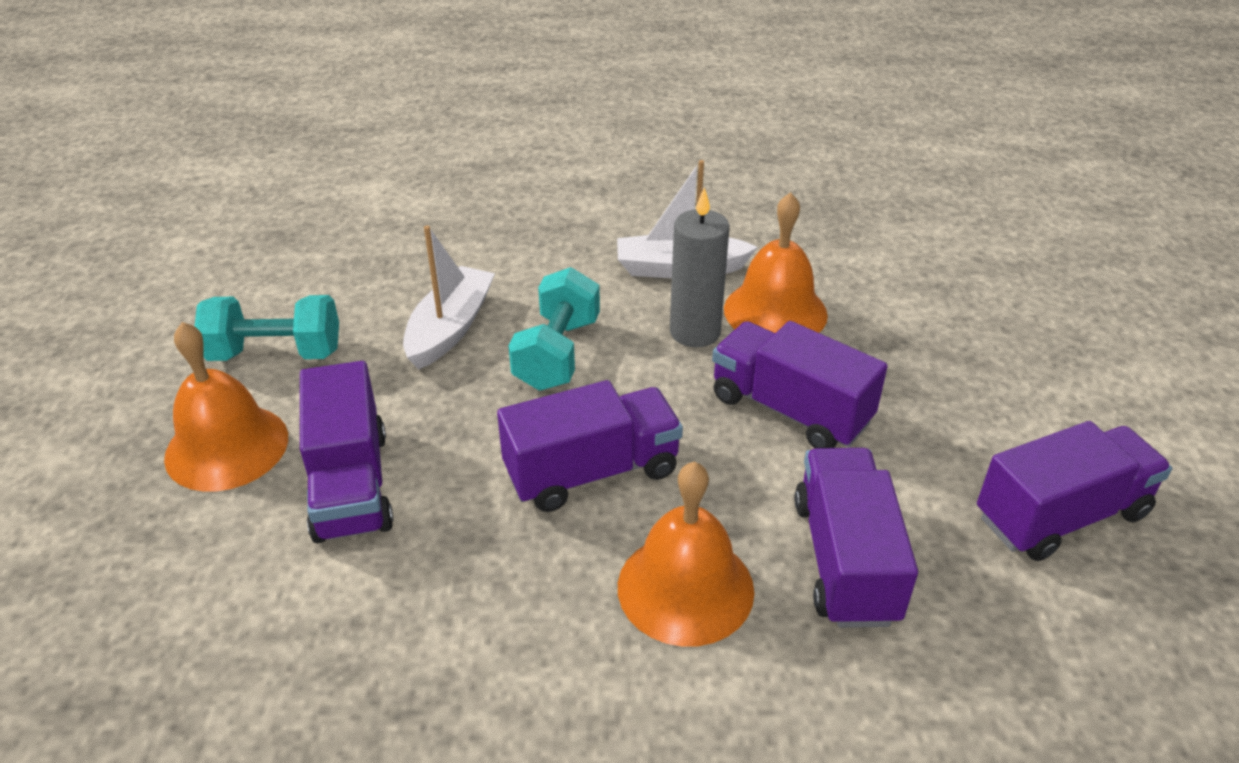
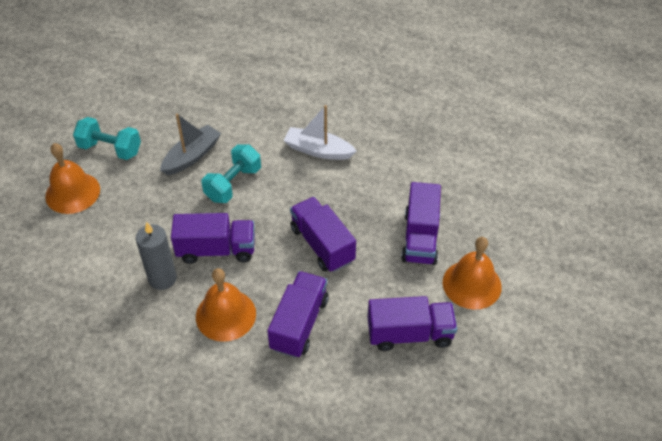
camera: 20 degrees right, 10 degrees up
(351, 485) = (114, 226): purple truck -> purple truck (420, 237)
(450, 328) = (192, 156): white boat -> grey boat
(695, 332) = (303, 190): grey candle -> grey candle (162, 278)
(775, 311) = (349, 189): orange bell -> orange bell (472, 284)

